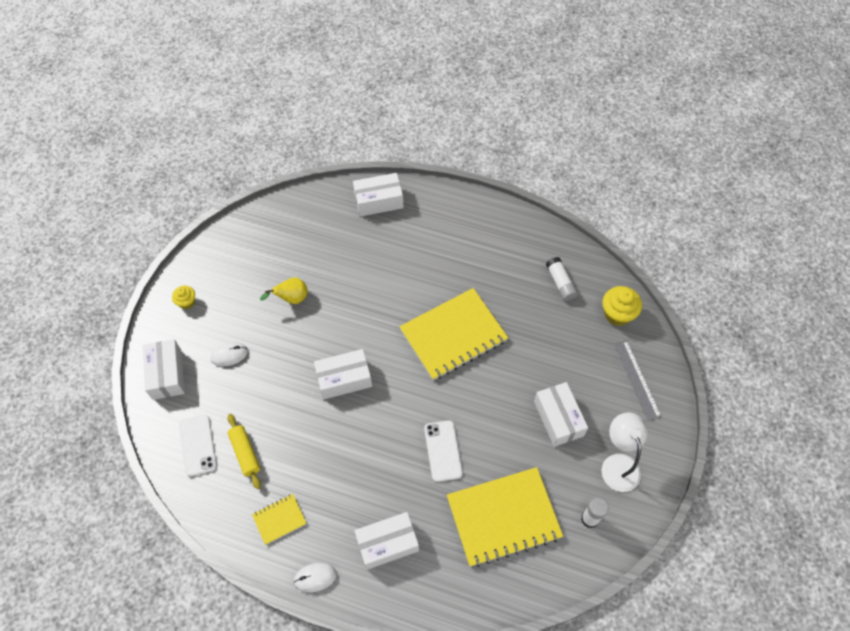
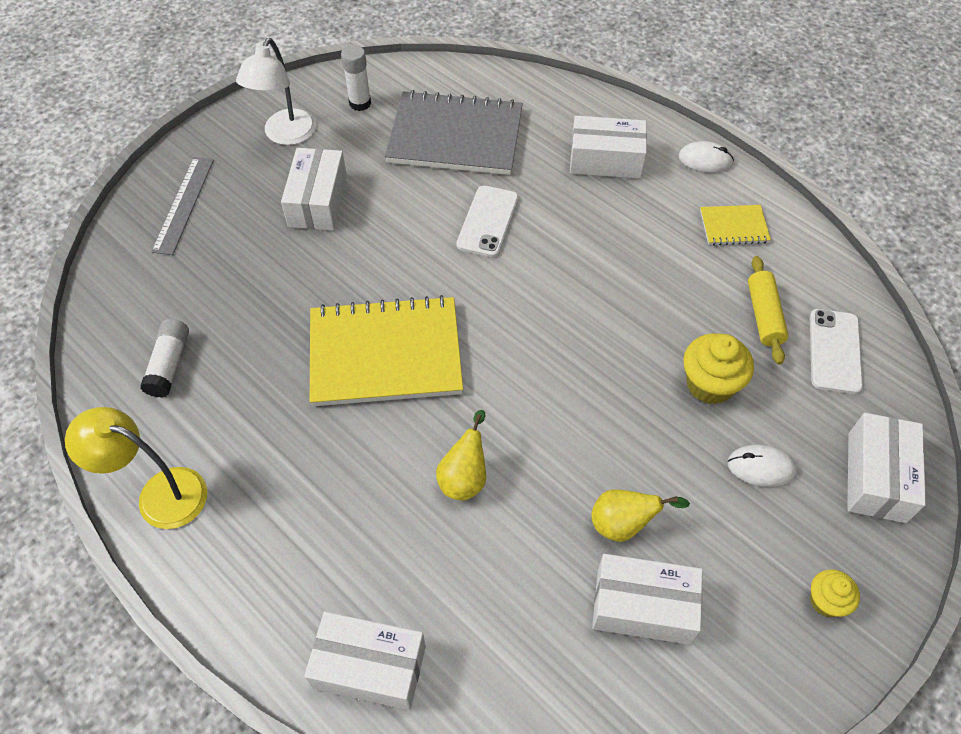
camera: 155 degrees left, 5 degrees down
(344, 379) = (583, 357): white box -> white box (643, 606)
(377, 289) = (464, 477): none -> yellow pear
(503, 517) = (455, 137): yellow notebook -> grey notebook
(514, 225) = (159, 494): none -> yellow lamp
(617, 314) = (131, 288): yellow cupcake -> yellow cupcake (709, 384)

